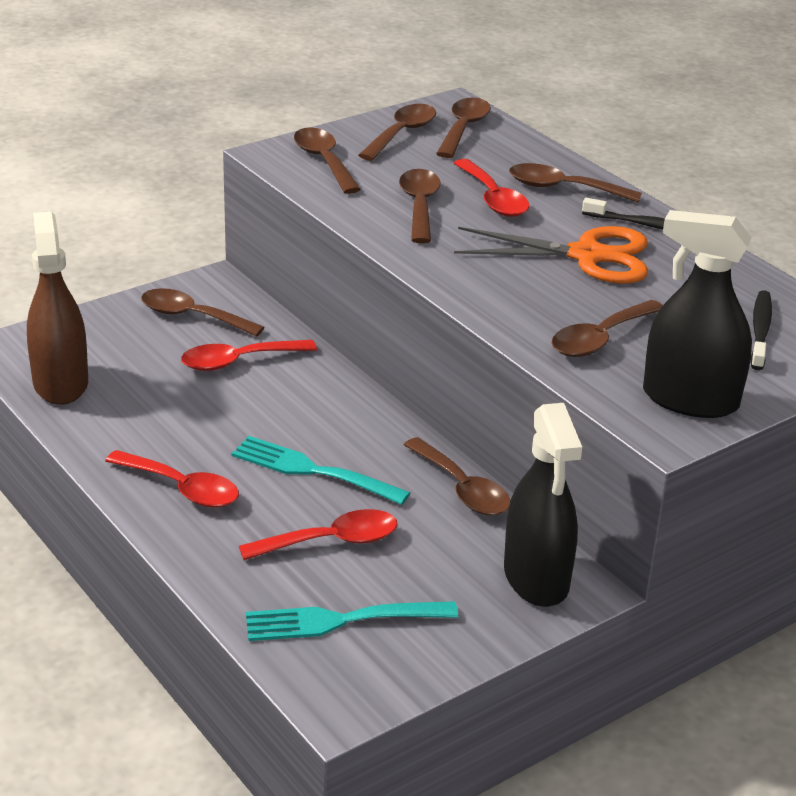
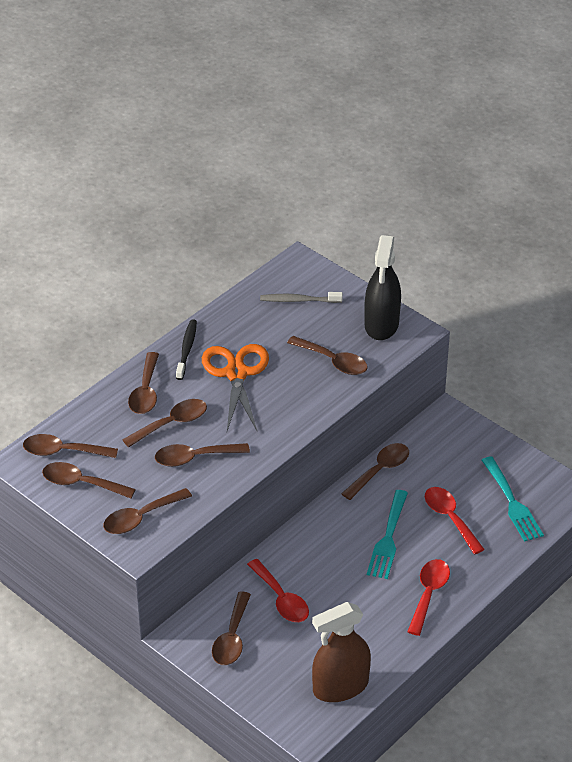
camera: 100 degrees left, 10 degrees up
(493, 198) = (171, 424): red spoon -> brown spoon
(536, 578) = (446, 432): black spray bottle -> none
(760, 330) = (299, 300): black toothbrush -> grey toothbrush

